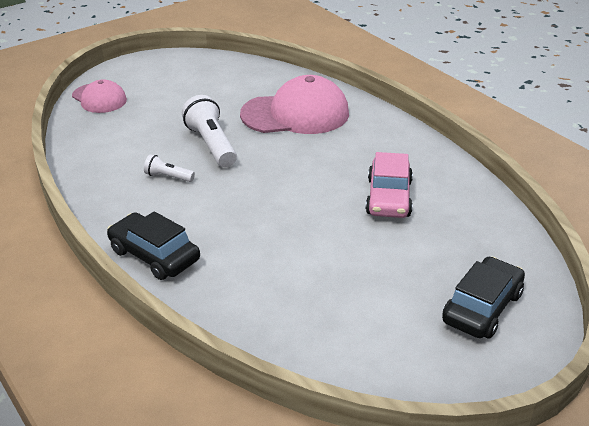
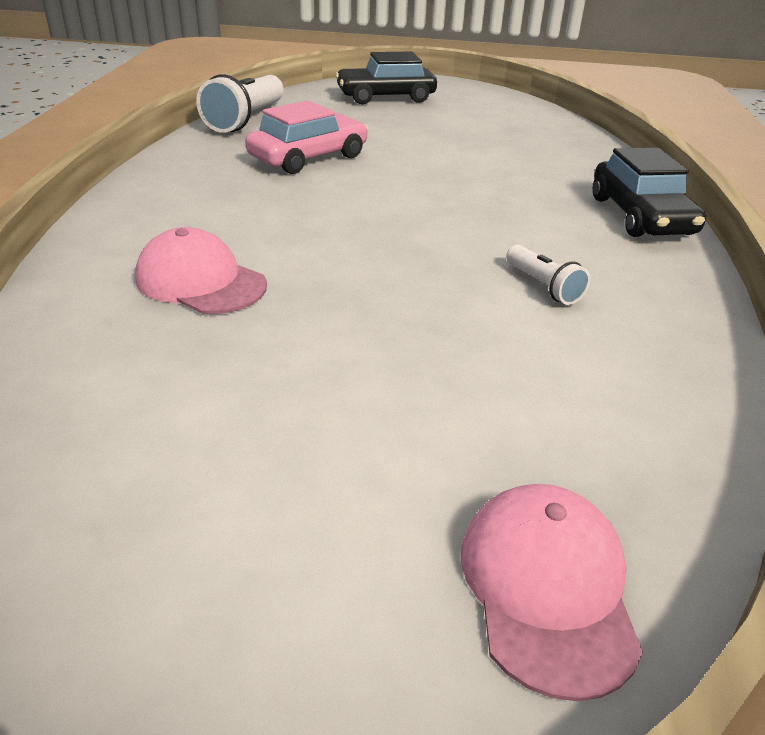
camera: 140 degrees left, 0 degrees up
(211, 144) = (414, 301): white flashlight -> white flashlight (246, 120)
(295, 114) = (200, 281): pink cap -> pink cap, size x0.59

